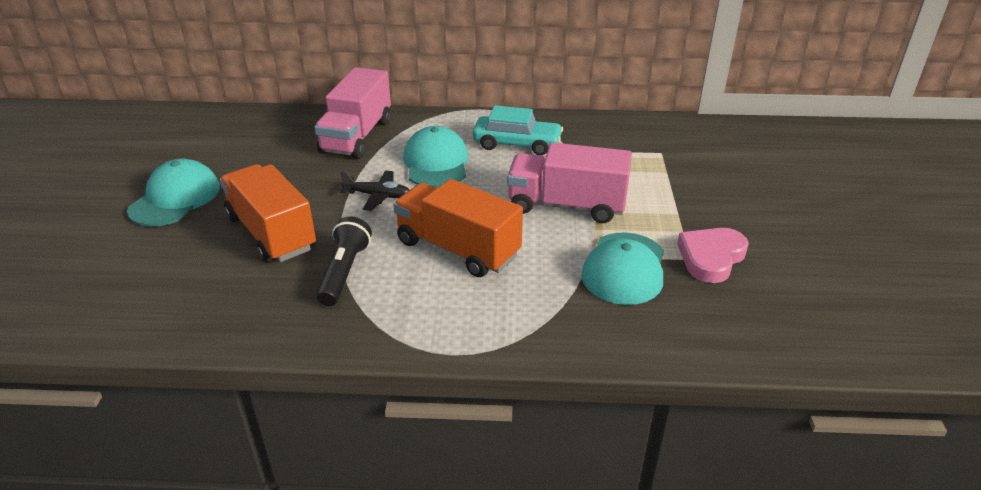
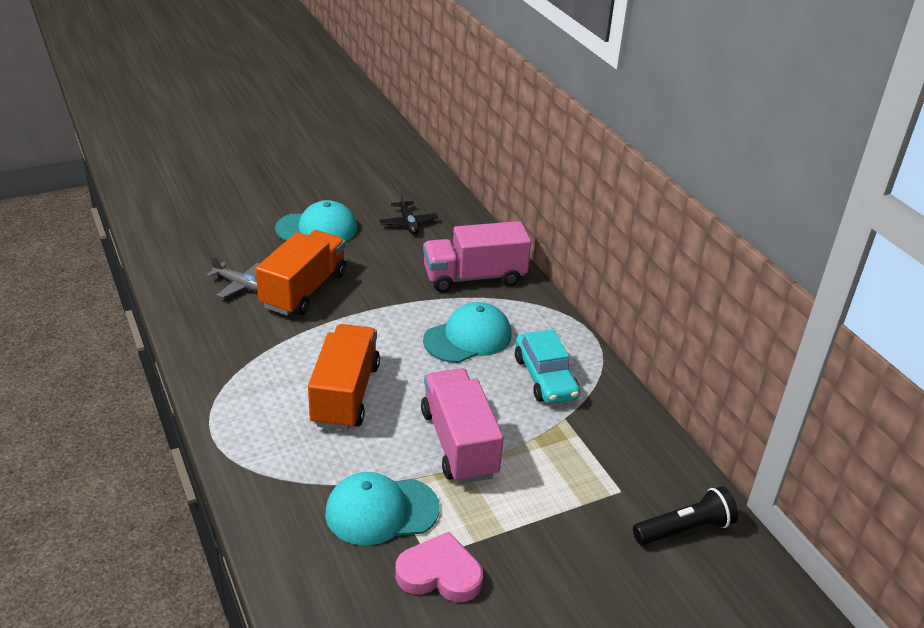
camera: 60 degrees right, 0 degrees up
(212, 274) = (240, 285): none -> grey plane
(344, 272) = (278, 344): black flashlight -> black flashlight (684, 529)
(378, 196) = (391, 323): black plane -> black plane (408, 223)

